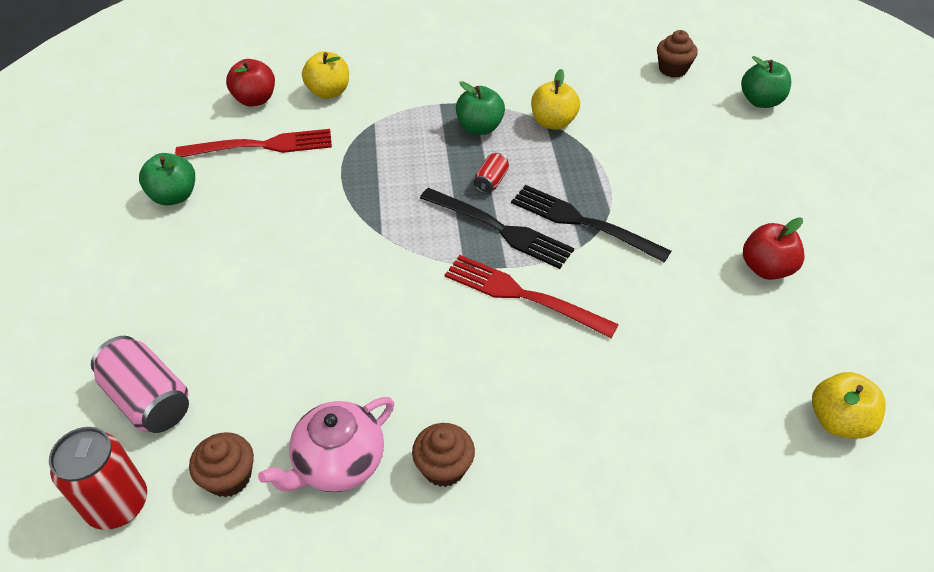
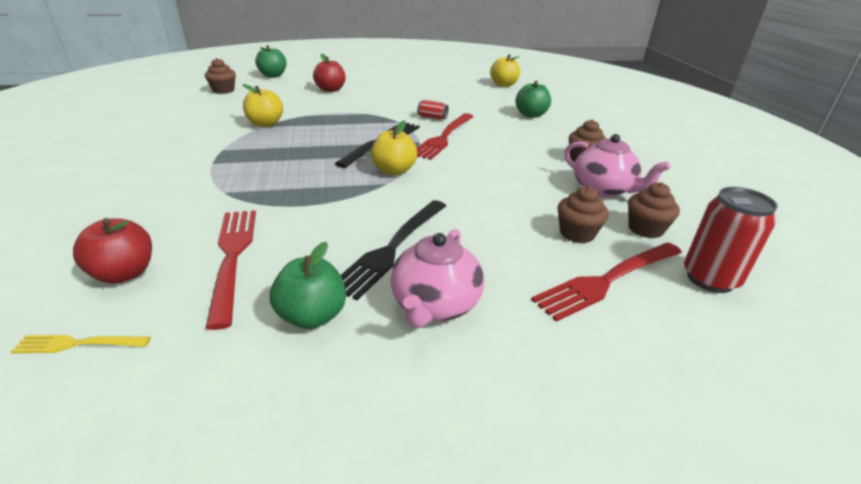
camera: 95 degrees left, 15 degrees down
(148, 399) = (607, 281): pink can -> red fork
(161, 265) = (435, 305): none -> pink teapot
(186, 101) = (77, 344): none -> yellow fork
(237, 397) = (577, 233): none -> brown cupcake
(329, 92) = (149, 220): yellow apple -> yellow apple (394, 170)
(479, 128) = (259, 147): green apple -> green apple (531, 115)
(491, 181) = (329, 144): red can -> red can (432, 118)
(582, 222) = (377, 120): black fork -> black fork (392, 248)
(766, 268) = (414, 86): red apple -> red apple (330, 90)

